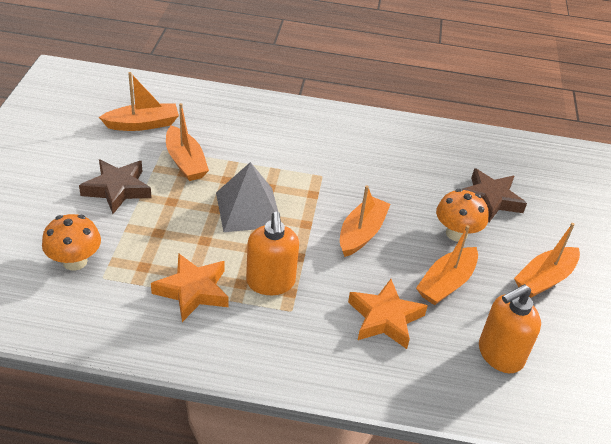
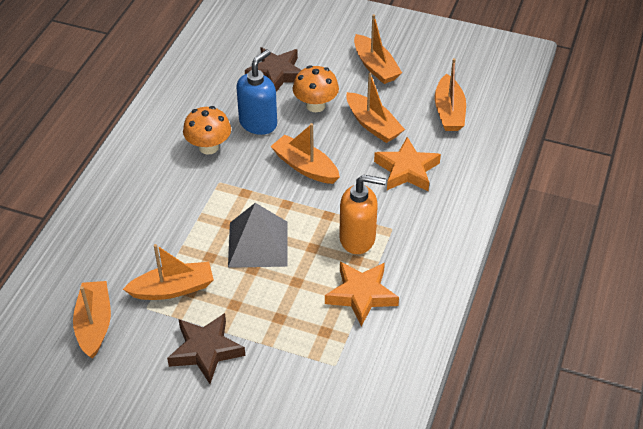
camera: 75 degrees left, 5 degrees up
(75, 261) = (310, 388): orange mushroom -> orange mushroom (208, 147)
(411, 193) = (258, 123): none -> blue soap dispenser
(499, 355) = (449, 112): orange soap dispenser -> orange boat

